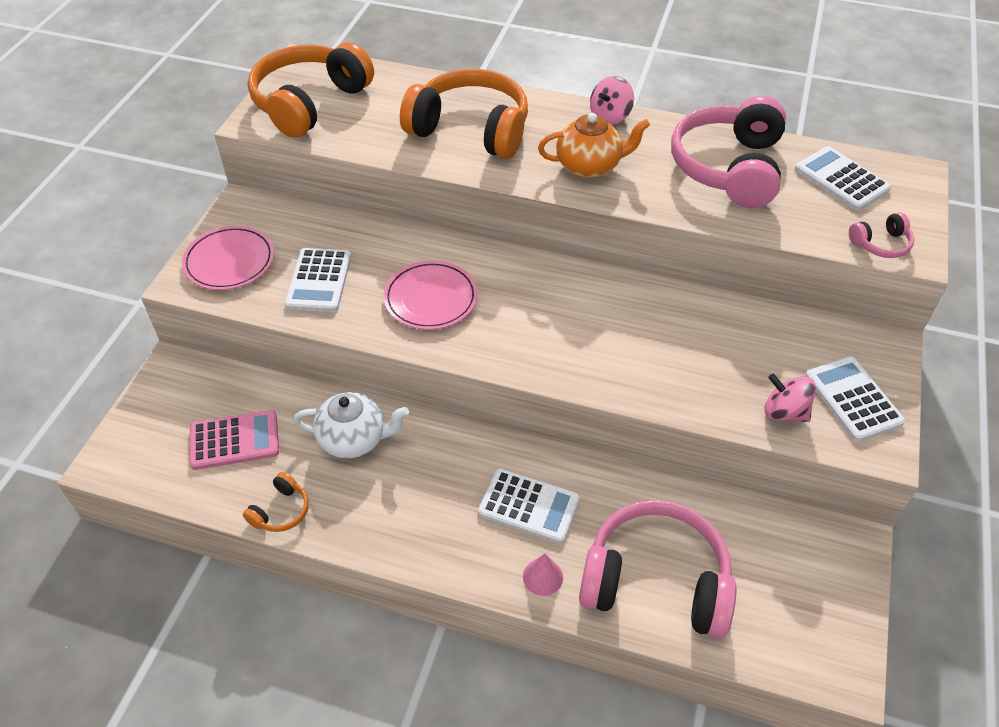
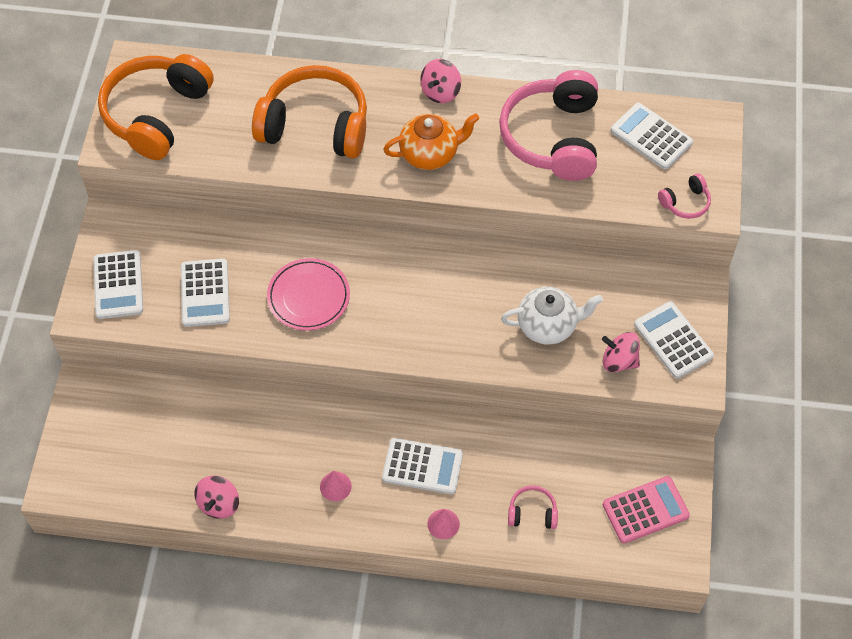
camera: 10 degrees left, 10 degrees up
(229, 261) = (118, 285): pink plate -> white calculator
(234, 441) = (161, 448): pink calculator -> pink calculator (645, 510)
(281, 511) = (219, 504): orange headphones -> pink spinning top
(354, 439) = (264, 430): white teapot -> white teapot (548, 326)
(421, 512) = (335, 486): none -> pink cone
(656, 581) = (532, 512): pink headphones -> pink headphones, size x0.43

